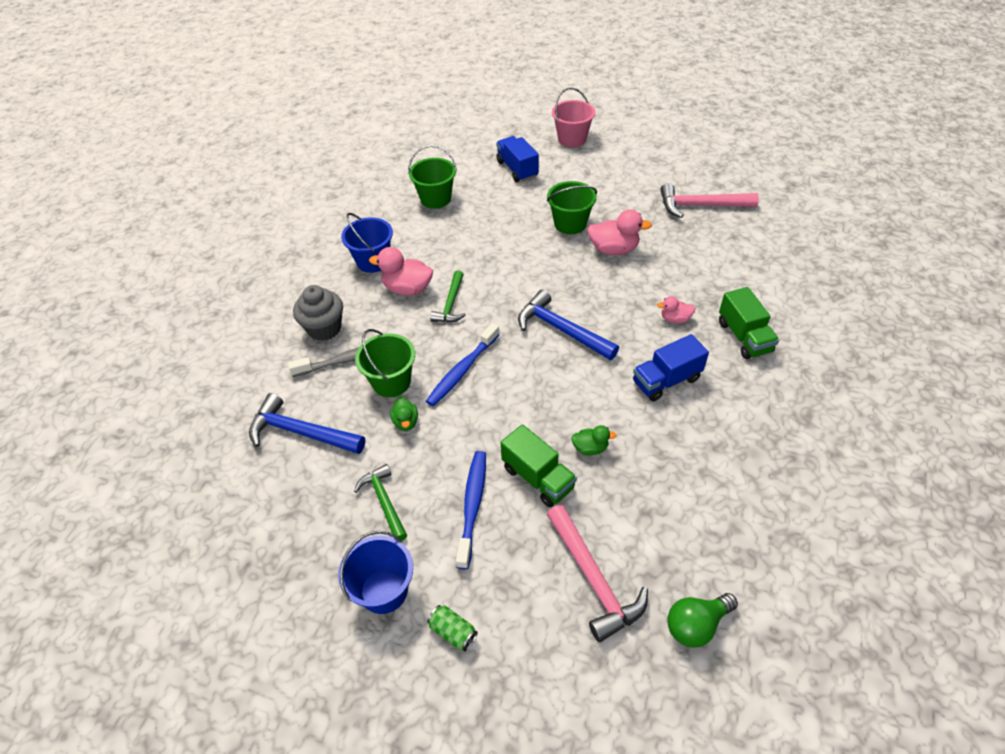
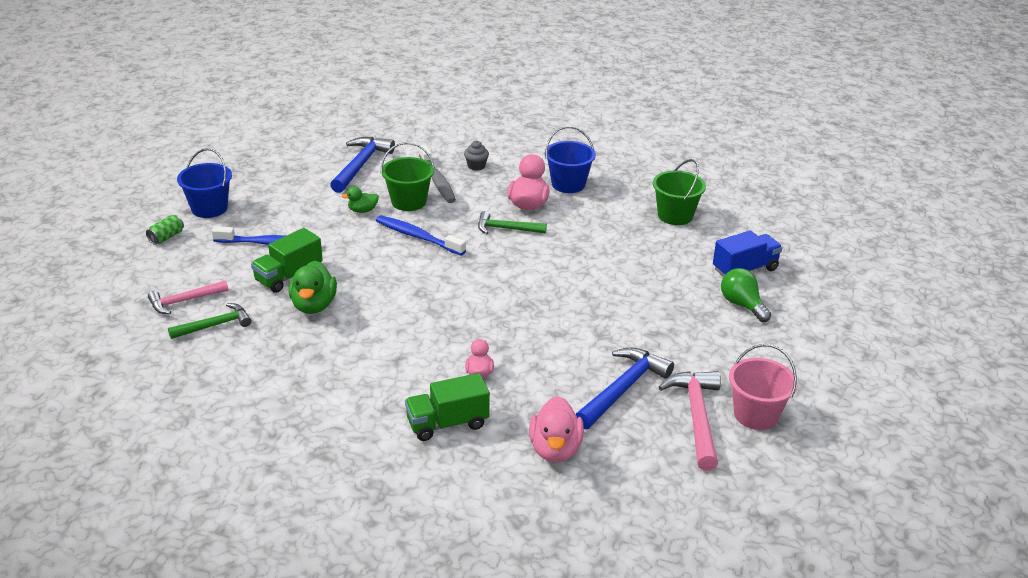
camera: 85 degrees right, 15 degrees down
(324, 328) = (476, 166): grey cupcake -> grey cupcake, size x0.56
(384, 502) = (285, 204): green hammer -> green hammer (214, 325)
(562, 330) = (466, 294): blue hammer -> blue hammer (622, 389)
(570, 224) = (643, 306): green bucket -> none
(572, 139) = (827, 314): pink bucket -> pink bucket (755, 414)
(590, 448) = (314, 305): green duck -> green duck, size x1.76
(593, 578) = (184, 301): pink hammer -> pink hammer, size x0.65
(613, 249) = (598, 336): pink duck -> pink duck (555, 449)
(666, 380) = (389, 358): blue truck -> none
(696, 625) = (125, 350): green light bulb -> green light bulb (742, 305)

